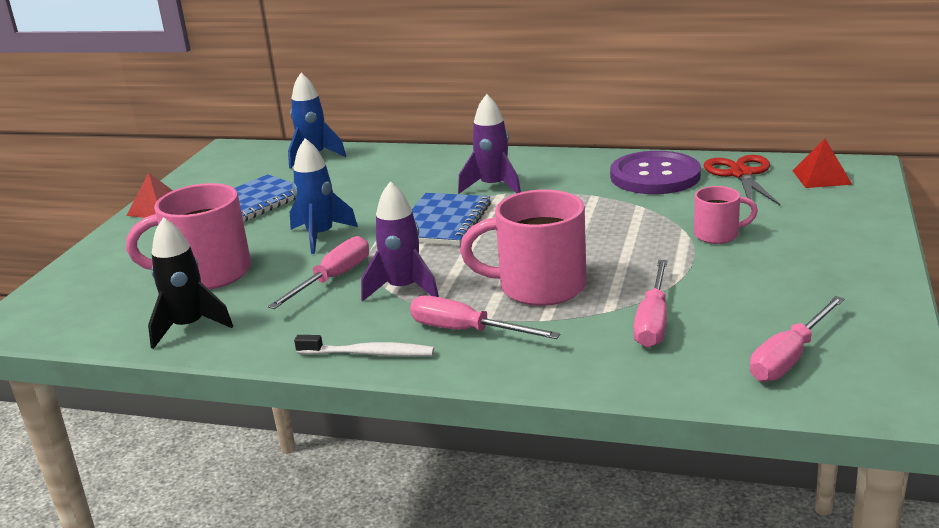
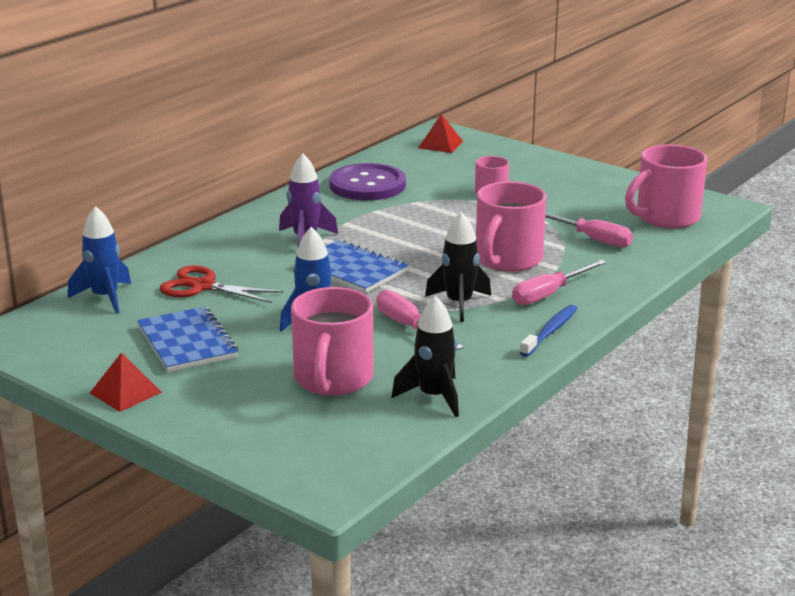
camera: 70 degrees left, 0 degrees up
(368, 354) = (550, 331): white toothbrush -> blue toothbrush
(403, 289) = (459, 304): purple rocket -> black rocket
(741, 174) = (403, 162): red scissors -> red scissors (203, 286)
(789, 357) = (665, 217): pink screwdriver -> pink mug

